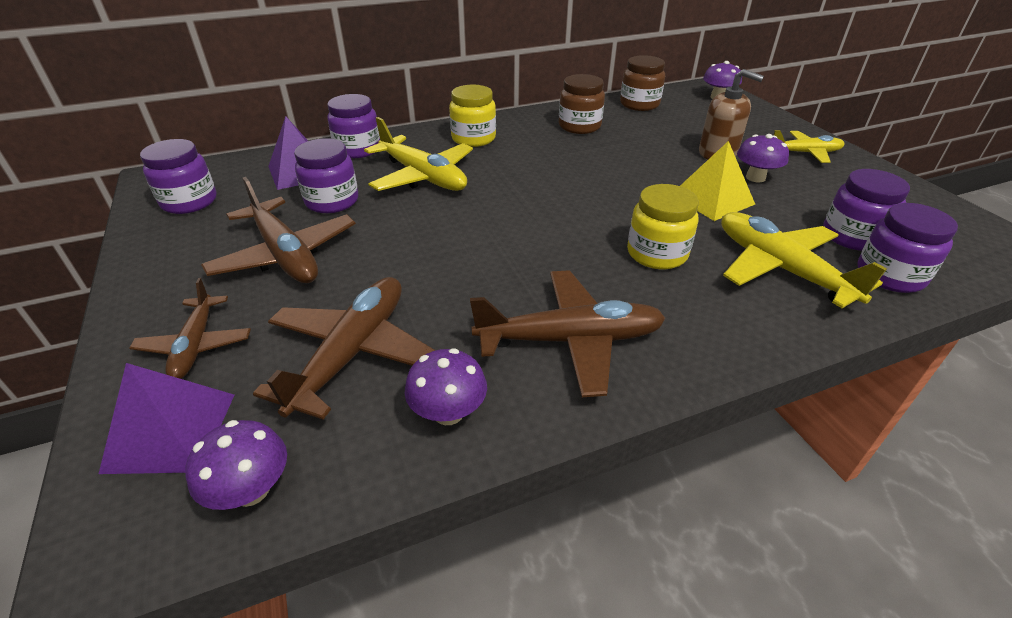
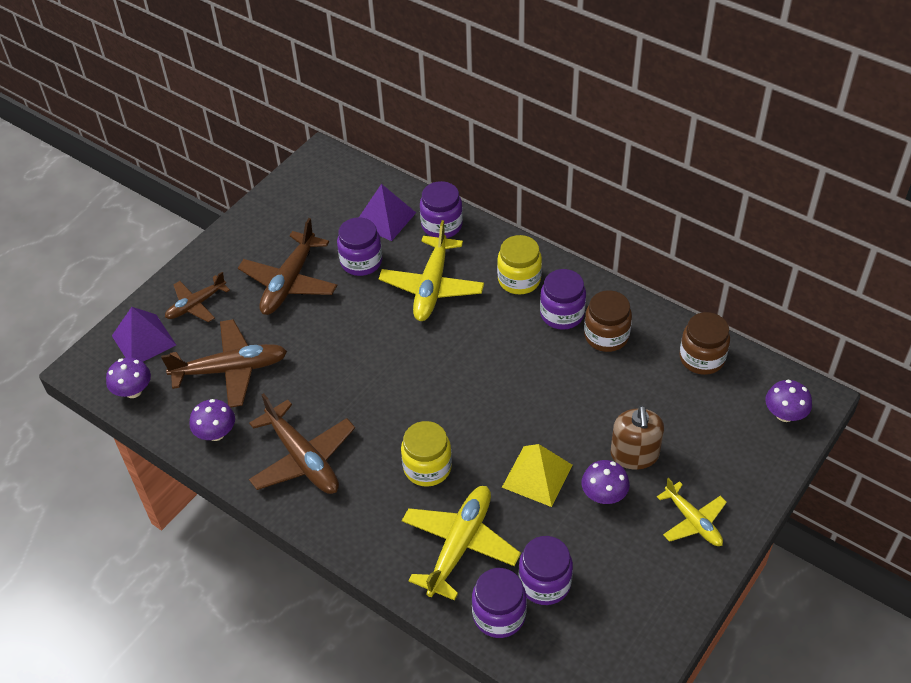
camera: 60 degrees right, 10 degrees up
(189, 202) = (307, 196): purple jar -> purple jar (562, 314)

